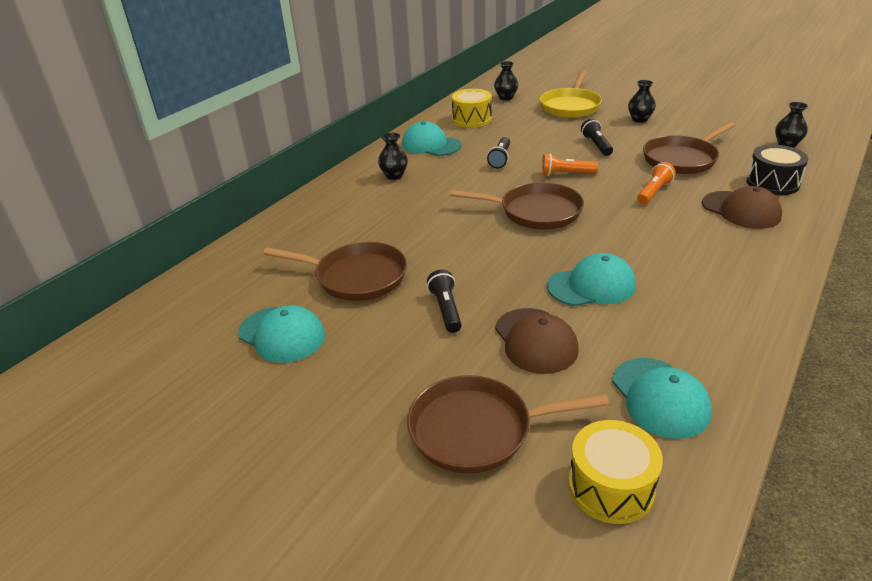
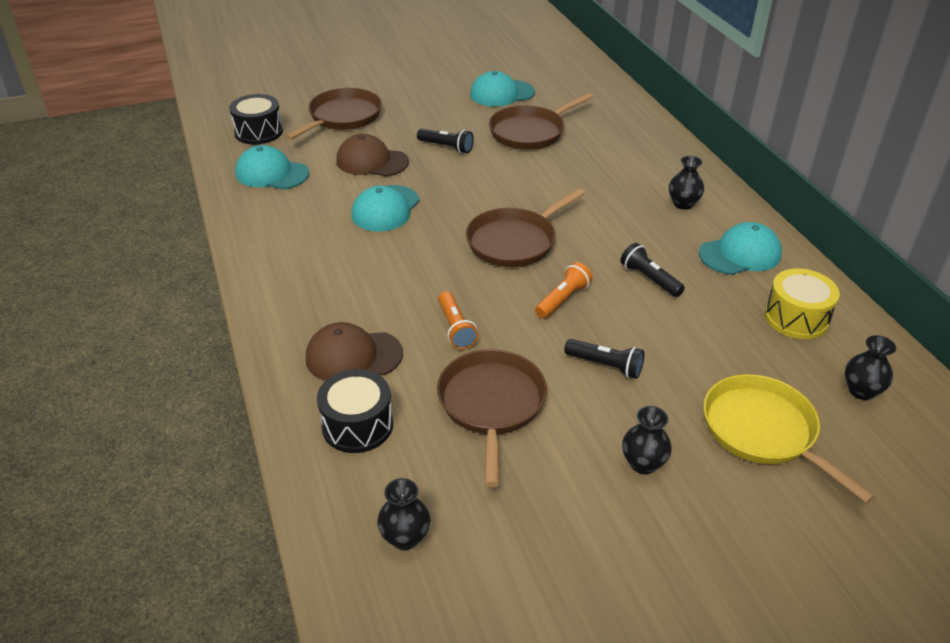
camera: 125 degrees right, 5 degrees up
(611, 487) = (258, 132): yellow drum -> black drum

